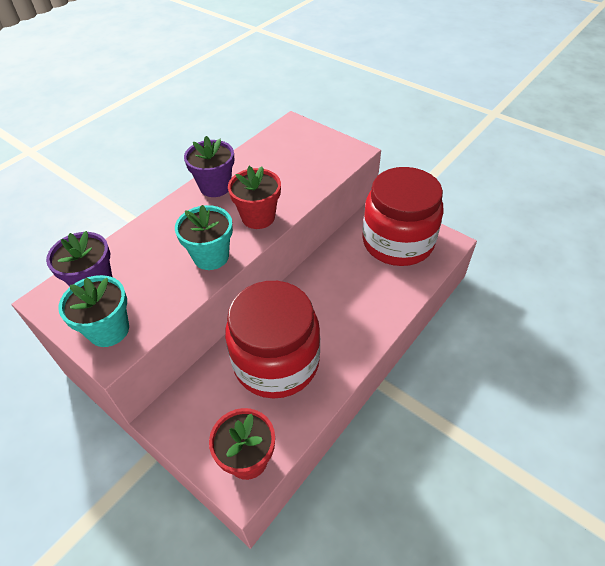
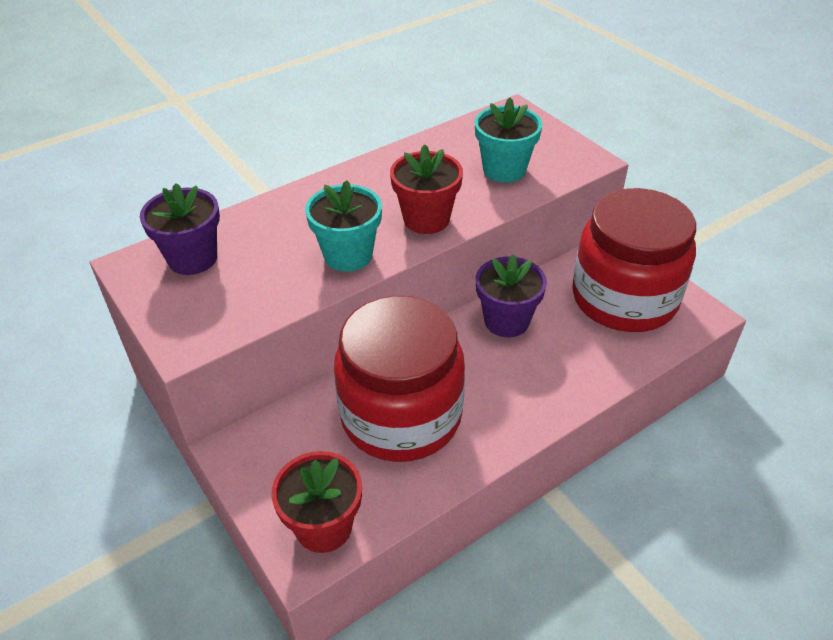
camera: 15 degrees right, 5 degrees down
(109, 330) = (192, 315): turquoise flower pot -> turquoise flower pot (504, 170)
(215, 187) = (383, 171): purple flower pot -> purple flower pot (506, 321)

